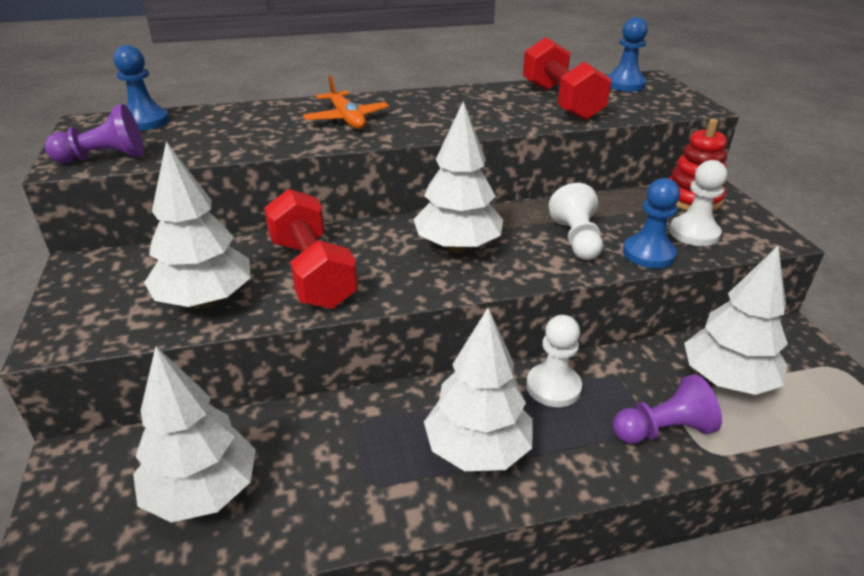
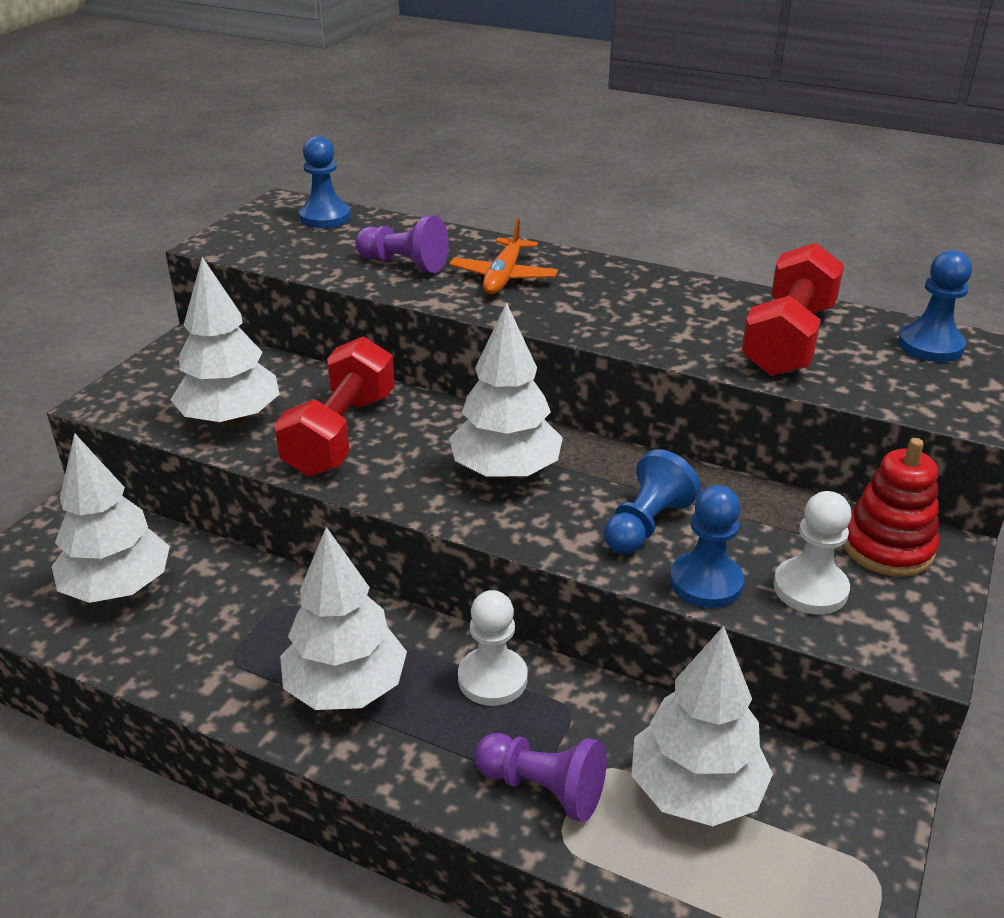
camera: 40 degrees right, 0 degrees up
(104, 158) = (246, 247): purple pawn -> purple pawn (404, 264)
(576, 239) = (646, 525): white pawn -> blue pawn

